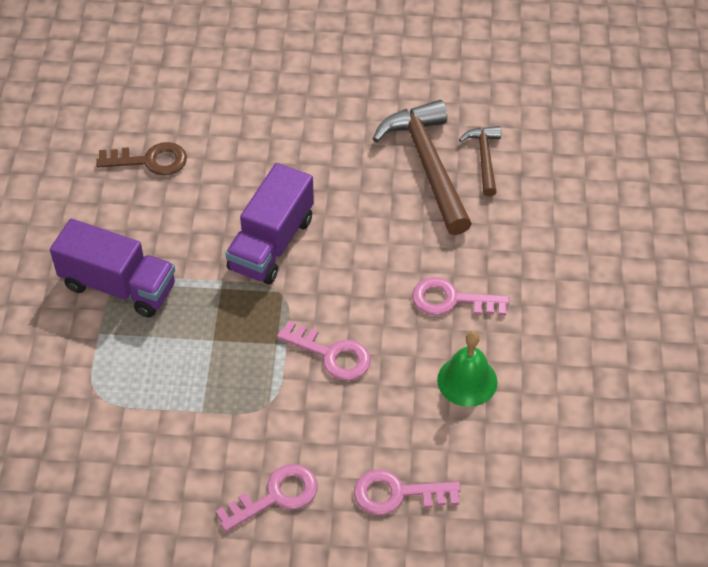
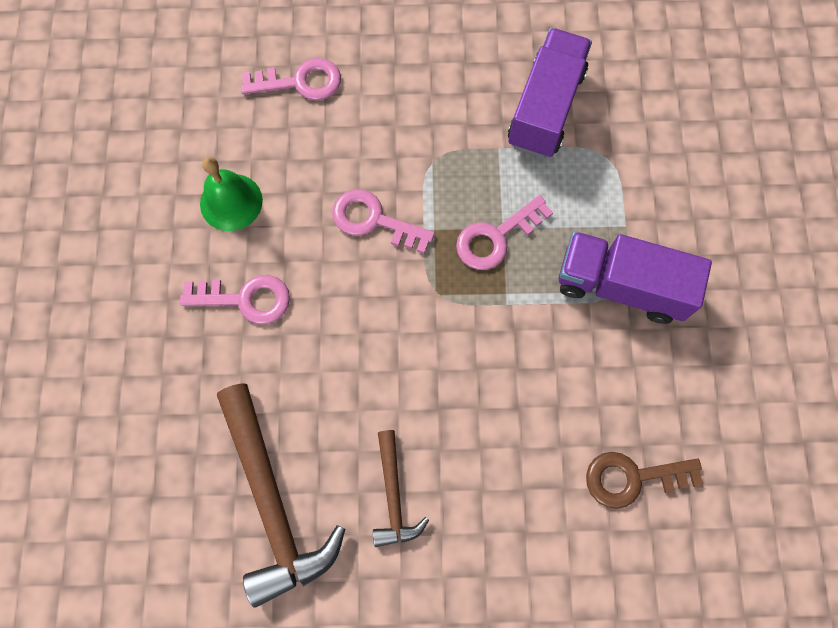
camera: 175 degrees right, 20 degrees up
(271, 244) = (457, 359): purple truck -> purple truck (545, 108)
(276, 496) = (413, 71): pink key -> pink key (496, 237)
(484, 159) = (198, 520): brown hammer -> brown hammer (393, 495)

